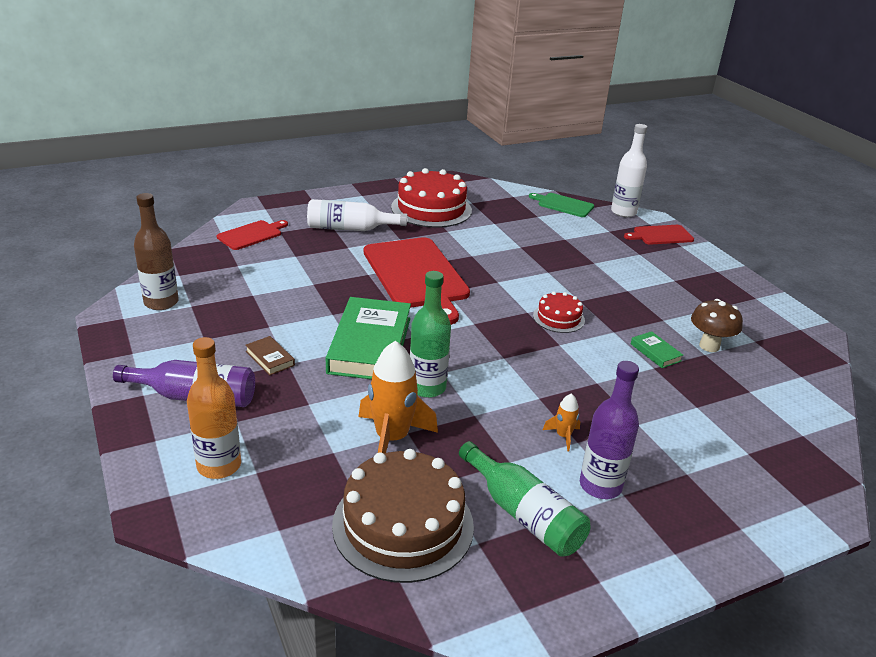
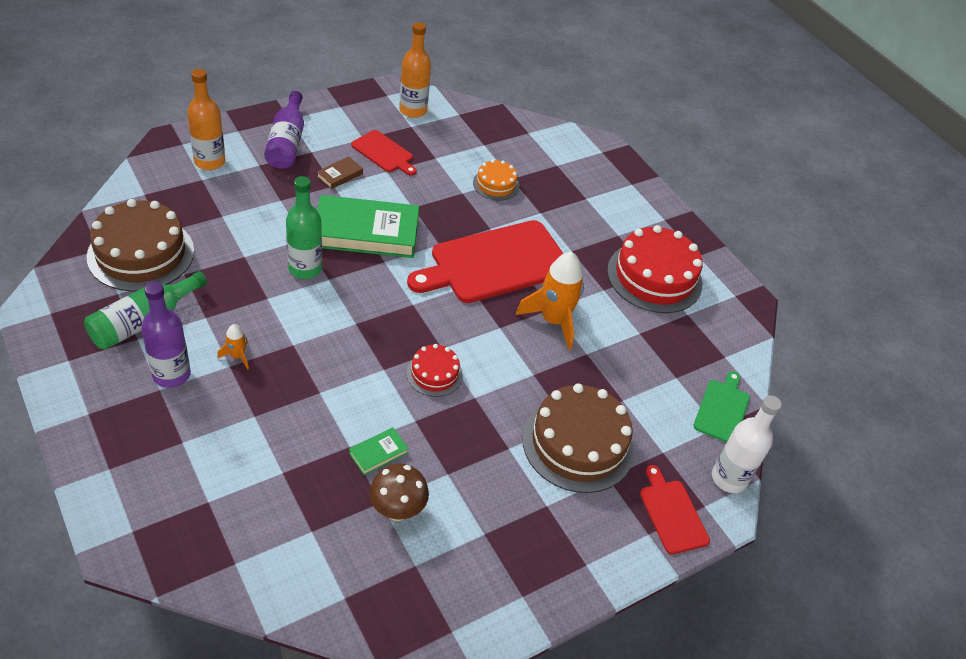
camera: 80 degrees right, 15 degrees up
(161, 302) = (413, 110): brown bottle -> orange bottle
(251, 235) = (544, 148): red cutting board -> red cutting board (384, 153)
(303, 265) = (496, 184): none -> orange cake
(350, 228) = (580, 213): white bottle -> none
(392, 438) = (237, 247): orange rocket -> orange rocket (553, 320)
(613, 261) = (578, 444): none -> brown cake

